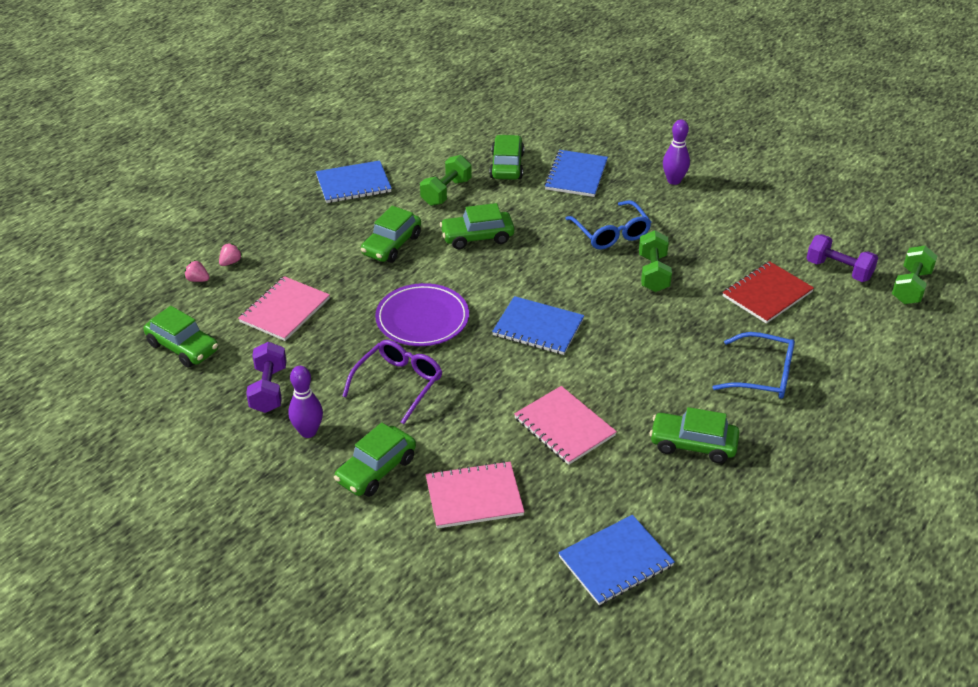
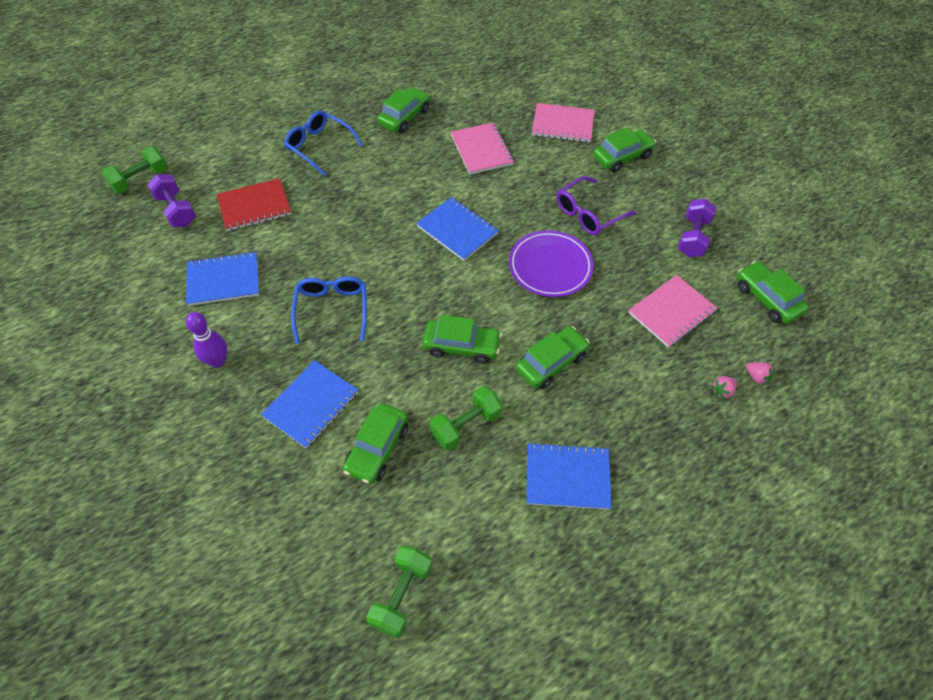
camera: 160 degrees left, 15 degrees up
(308, 432) = (666, 195): purple bowling pin -> none
(616, 561) = (495, 72): blue notebook -> blue notebook (223, 280)
(653, 273) = (328, 253): green dumbbell -> green dumbbell (401, 595)
(693, 444) = (404, 117): green car -> green car turned 90 degrees counterclockwise

